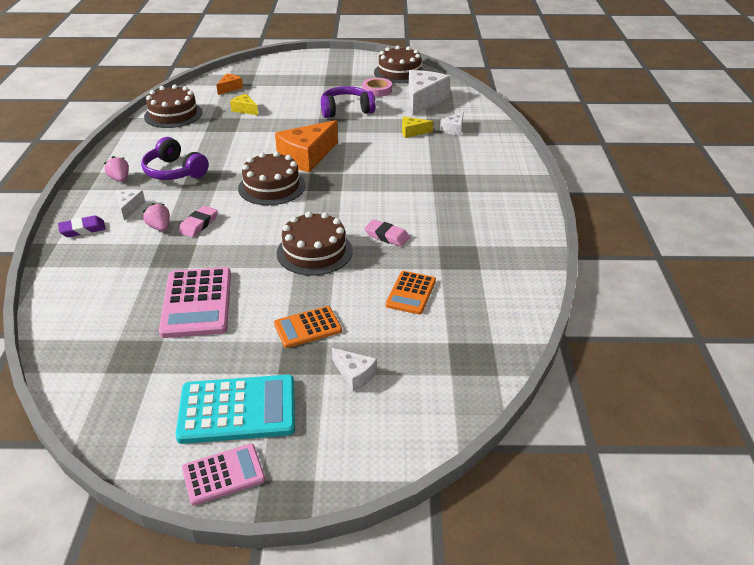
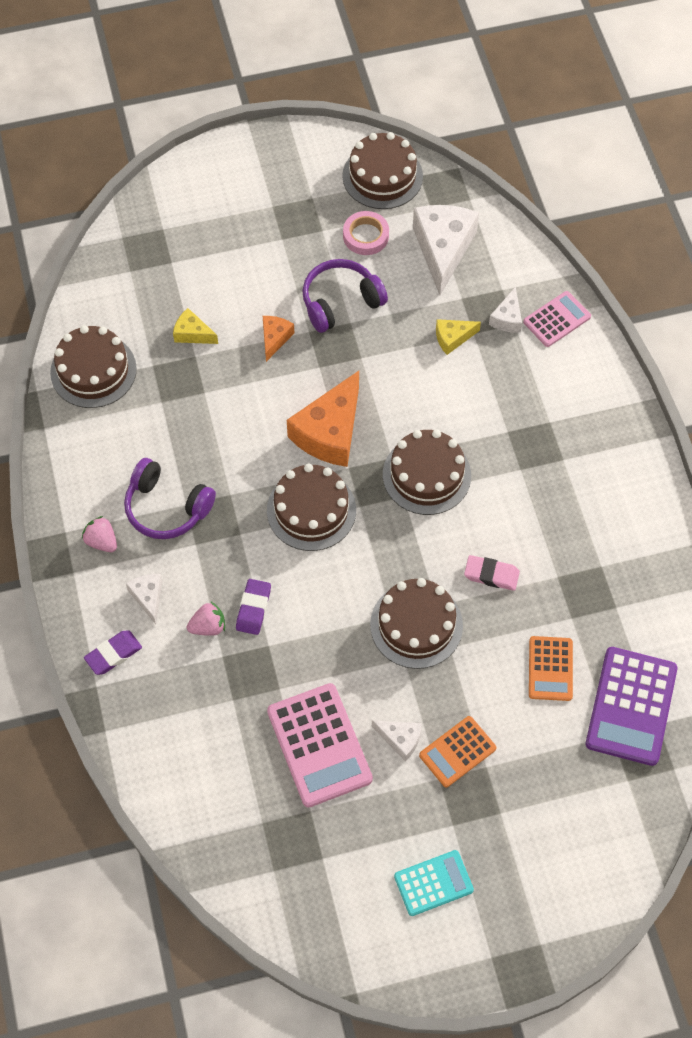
camera: 15 degrees left, 25 degrees up
(160, 227) = (208, 626): pink strawberry -> pink strawberry turned 120 degrees clockwise
(199, 224) = (253, 608): pink eraser -> purple eraser
(223, 474) = (455, 961): pink calculator -> pink calculator (557, 319)
(230, 88) = (142, 279): orange cheese -> orange cheese (275, 338)
(237, 410) = (433, 883): turquoise calculator -> turquoise calculator, size x0.60
(355, 375) = (531, 806): white cheese -> white cheese (400, 739)
(363, 184) = (426, 475): none -> brown cake
(472, 327) = (631, 706): none -> purple calculator

